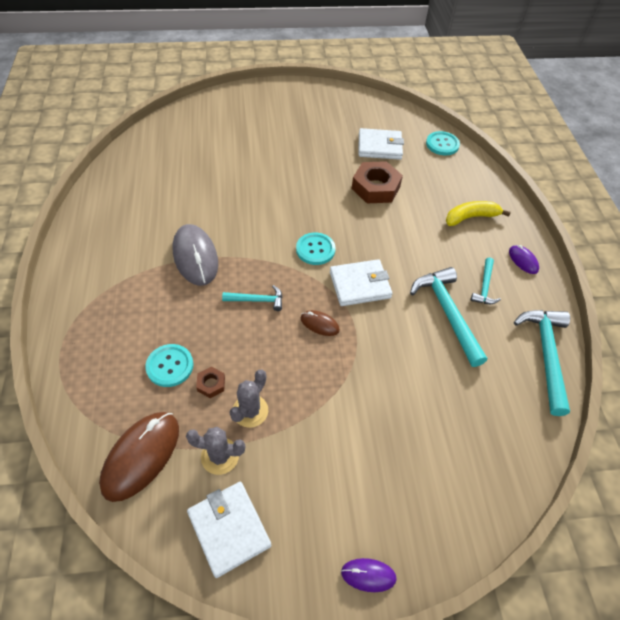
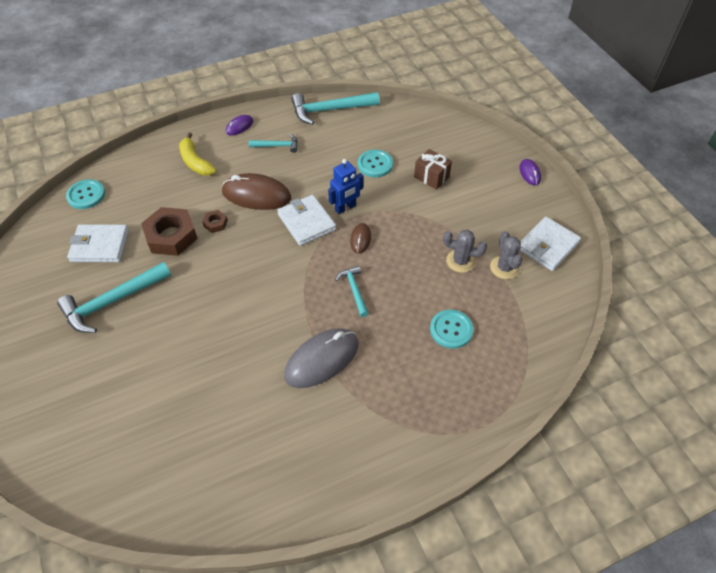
camera: 105 degrees left, 0 degrees up
(141, 456) = (533, 316): brown mouse -> brown mouse (256, 195)
(211, 384) = (452, 294): brown nut -> brown nut (215, 223)
(315, 249) = (275, 263): turquoise button -> turquoise button (375, 164)
(369, 324) = (345, 208): none -> blue robot
(379, 146) = (100, 246): white wallet -> white wallet turned 75 degrees counterclockwise
(395, 431) = (431, 177): none -> brown gift
(447, 313) = (314, 164): turquoise hammer -> turquoise hammer (112, 302)

